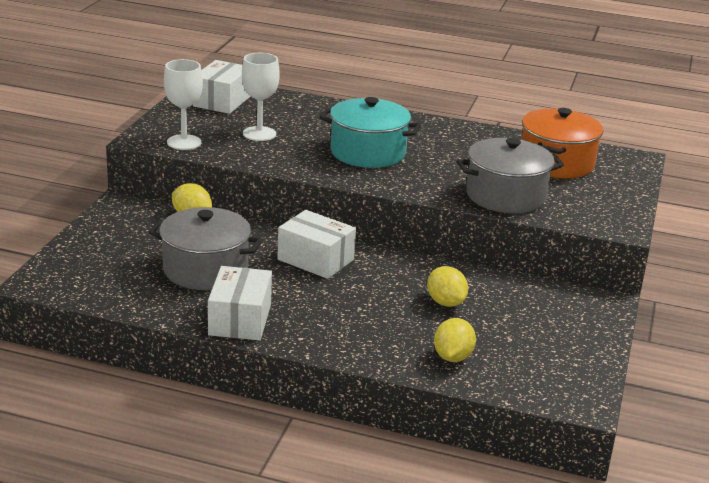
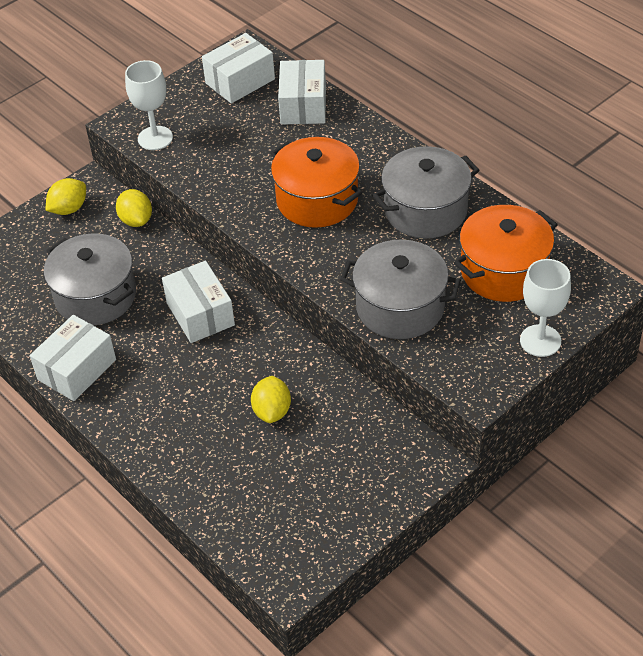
camera: 35 degrees right, 20 degrees up
(259, 134) = (235, 143): white goblet -> white goblet (540, 341)
(292, 106) = (303, 105): none -> white box
(368, 152) = (317, 200): turquoise pot -> orange pot
(452, 357) = (219, 482): yellow lemon -> yellow lemon (69, 209)
(459, 143) = (425, 210): none -> grey pot

